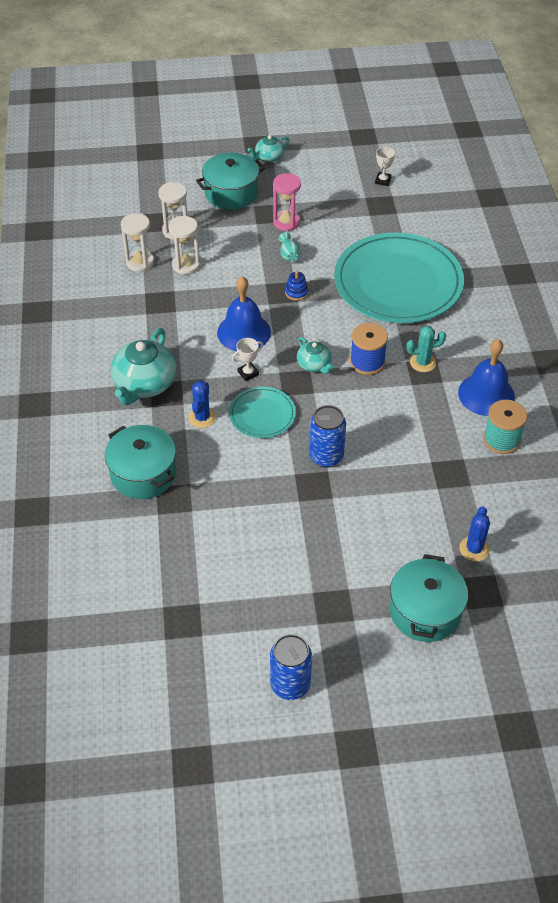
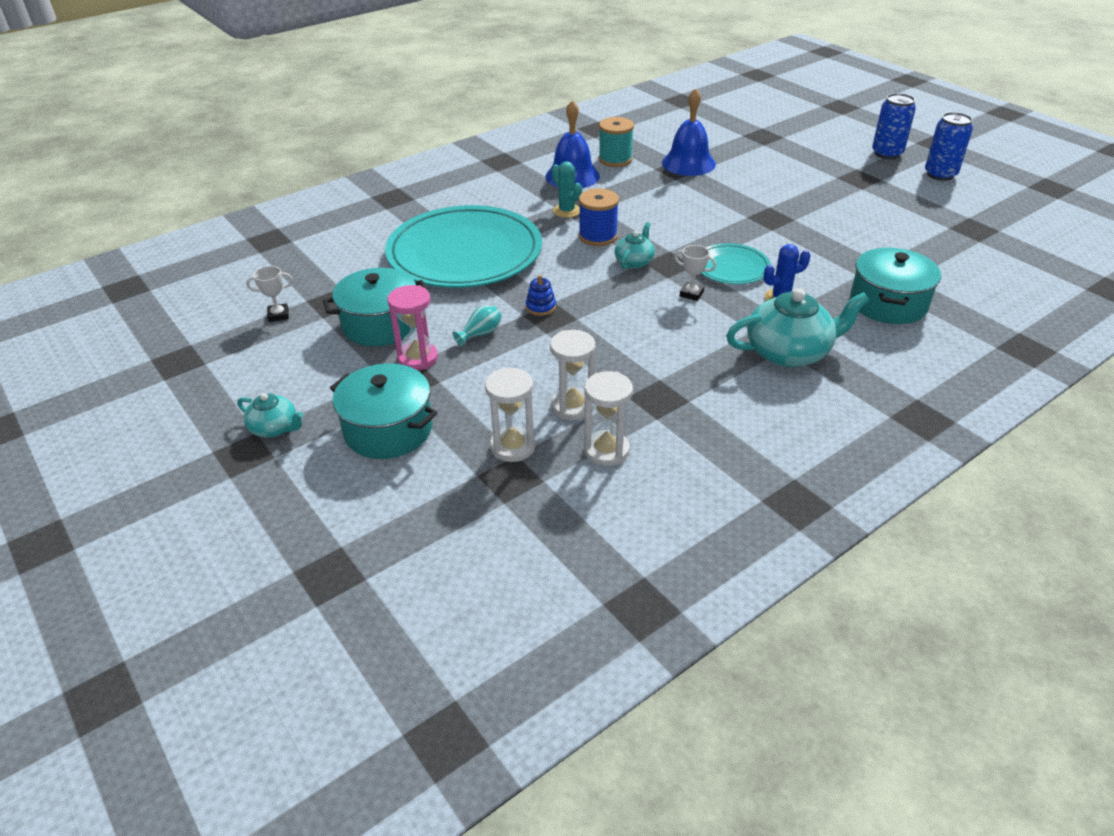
camera: 120 degrees left, 10 degrees down
(244, 332) = (638, 318): blue bell -> blue bell (688, 163)
(326, 456) = (733, 222): blue can -> blue can (887, 153)
(425, 611) = (809, 148): turquoise pot -> turquoise pot (380, 324)
(474, 549) = (732, 146): blue cactus -> none

